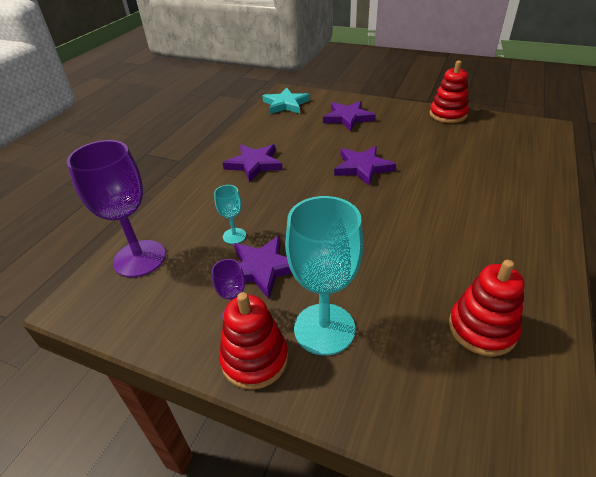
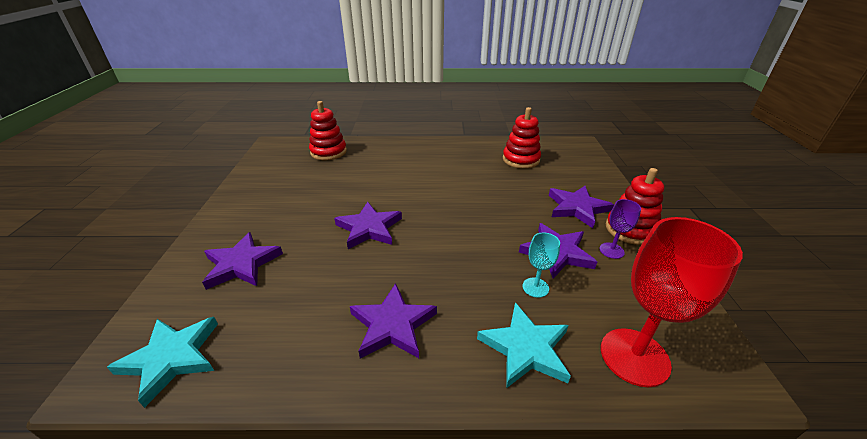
camera: 115 degrees left, 5 degrees down
(139, 258) = (634, 356): purple goblet -> red goblet
(192, 210) = (525, 348): none -> turquoise star
(324, 328) = (577, 208): turquoise goblet -> purple star
(448, 115) = (240, 191): red stacking toy -> red stacking toy (328, 152)

